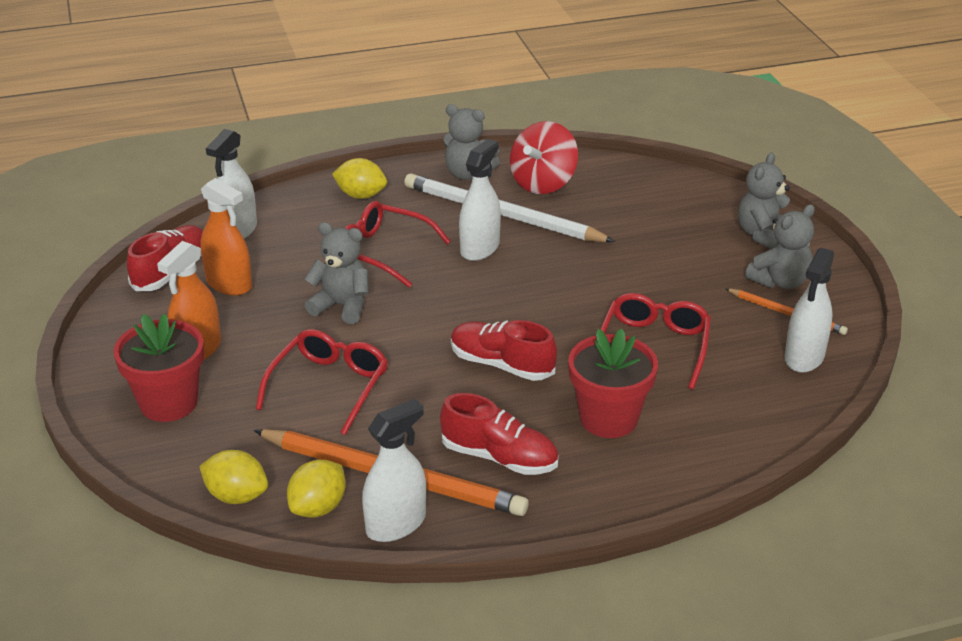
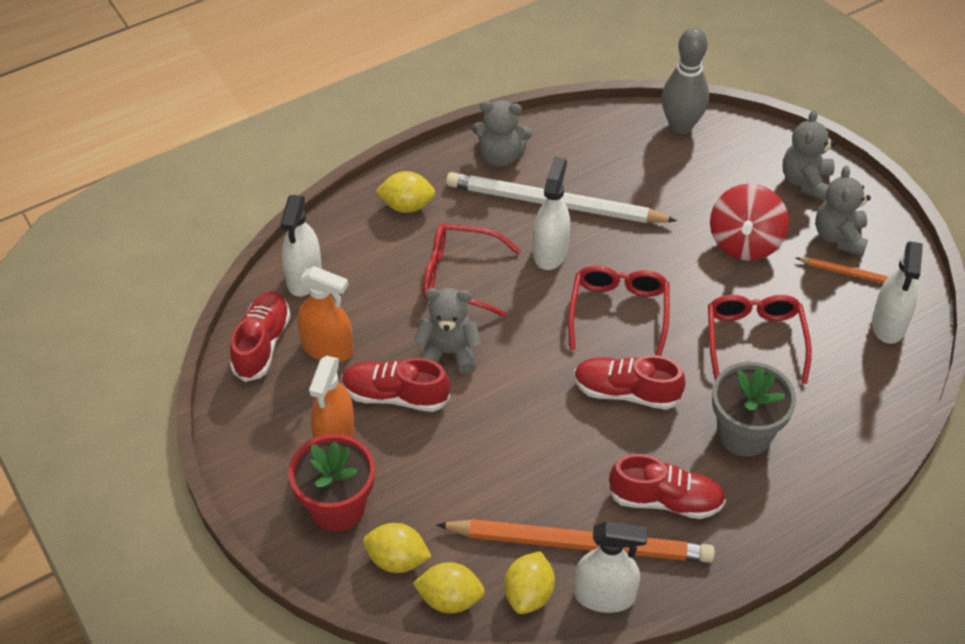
camera: 15 degrees left, 15 degrees up
(202, 454) = (397, 560): none -> yellow lemon
(273, 329) = (395, 396): none -> red shoe
(329, 386) = (479, 453): red glasses -> red glasses (618, 313)
(396, 524) = (604, 596): white spray bottle -> white spray bottle turned 60 degrees clockwise
(543, 183) = (578, 154): red spinning top -> red spinning top (744, 242)
(608, 418) = (744, 434): red flower pot -> grey flower pot
(654, 177) = (681, 126): none -> grey bowling pin
(780, 281) = (839, 237): grey teddy bear -> grey teddy bear turned 150 degrees clockwise

